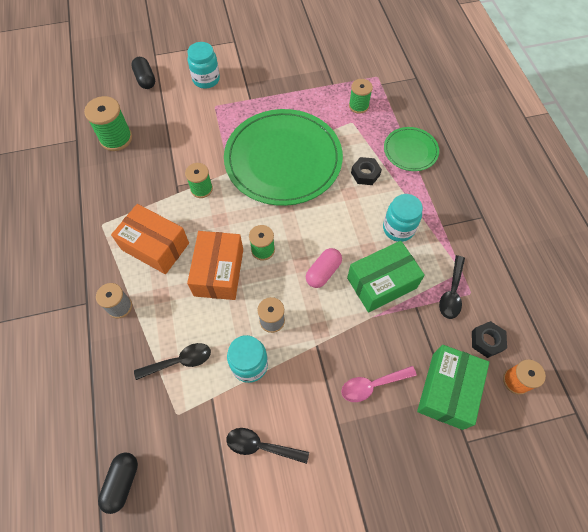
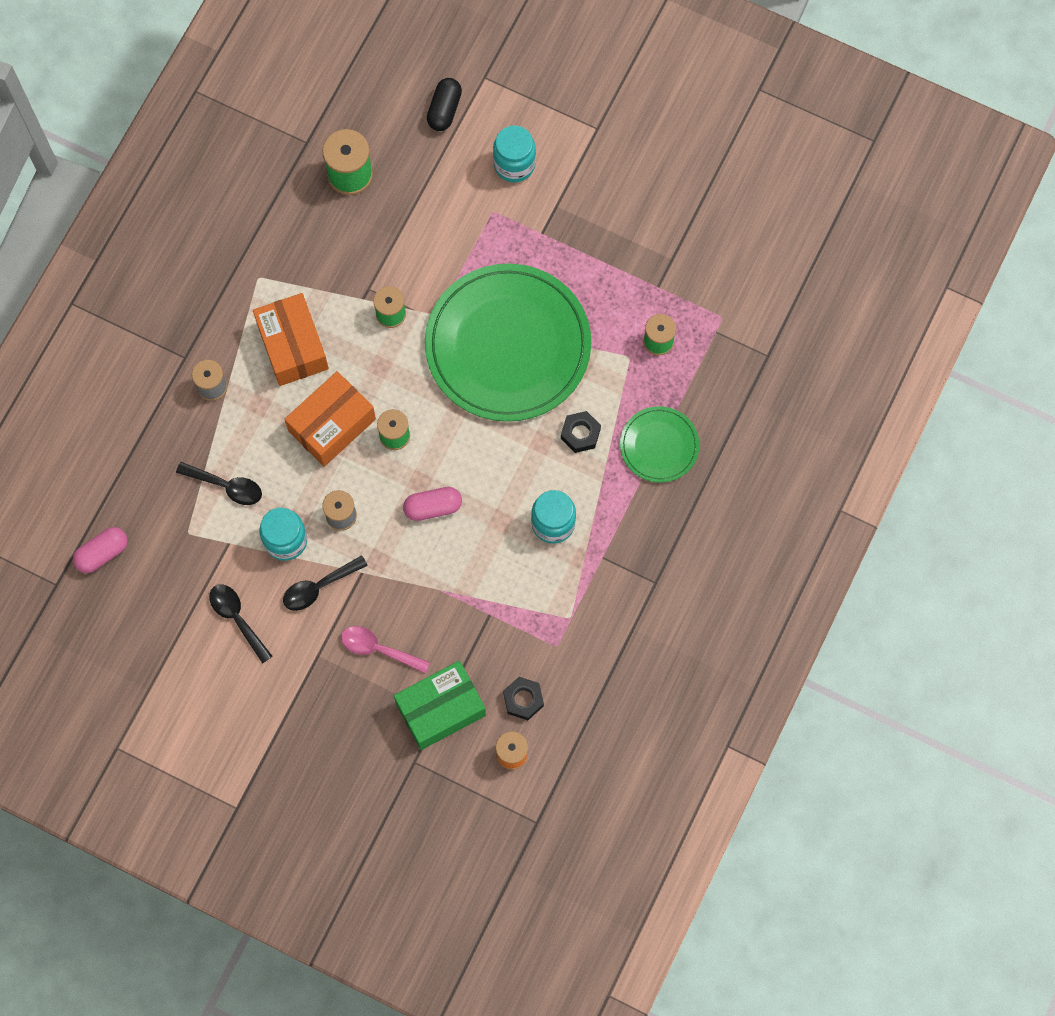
camera: 40 degrees right, 10 degrees up
(122, 482) = (102, 553): black capsule -> pink capsule
(381, 283) = (479, 564): green box -> none
(451, 293) = (538, 630): black spoon -> black spoon (319, 587)

